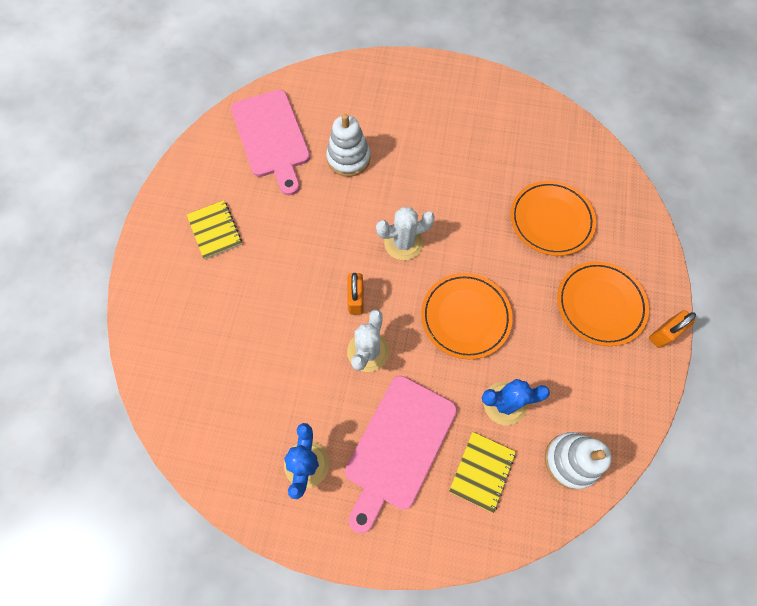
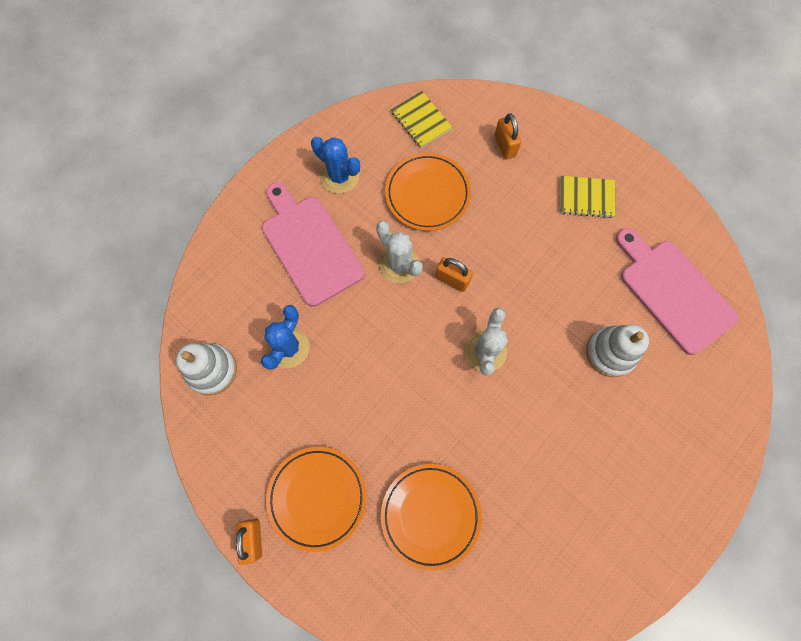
camera: 120 degrees right, 5 degrees up
(191, 322) = (505, 146): none -> orange padlock
(271, 137) = (673, 292): pink cutting board -> pink cutting board turned 45 degrees clockwise
(465, 317) = (381, 363): orange plate -> orange plate (427, 194)
(481, 471) = (251, 296): yellow notebook -> yellow notebook (421, 120)

